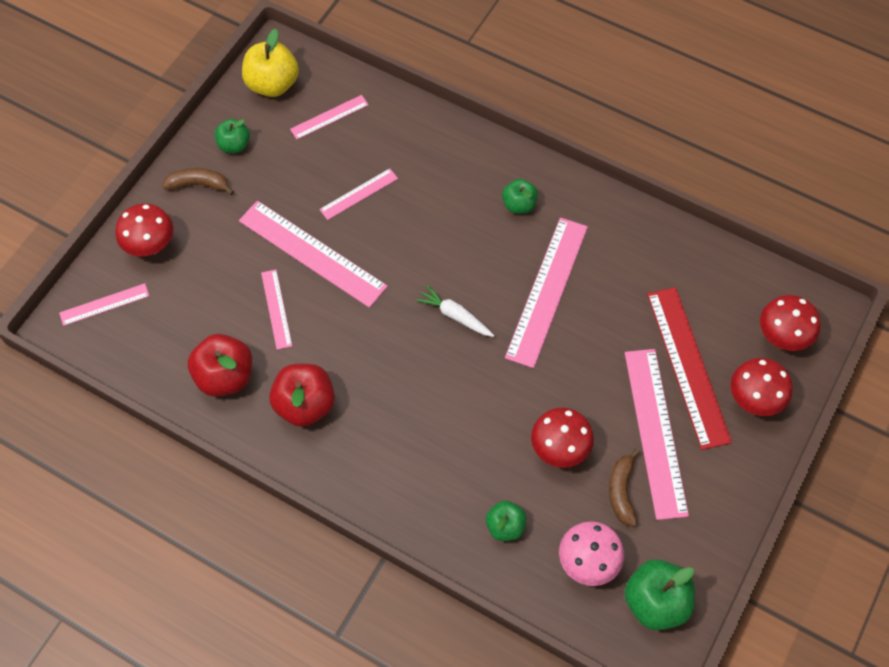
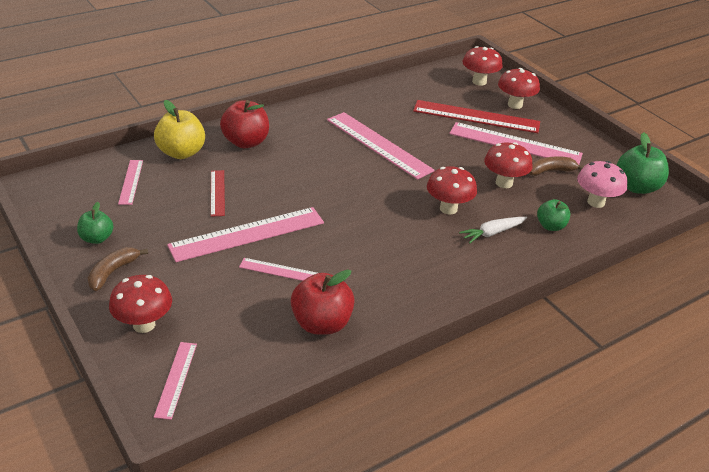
camera: 65 degrees left, 25 degrees down
(272, 84) = (63, 198): yellow apple -> yellow apple (181, 152)
(305, 405) = (384, 286): red apple -> red apple (246, 142)
(359, 194) = (217, 193): pink ruler -> red ruler
(455, 316) = (365, 187): white carrot -> white carrot (492, 233)
(470, 410) = (448, 208): none -> red mushroom
(519, 205) = (300, 131): green apple -> none
(621, 491) = (550, 171): brown banana -> brown banana turned 135 degrees clockwise

